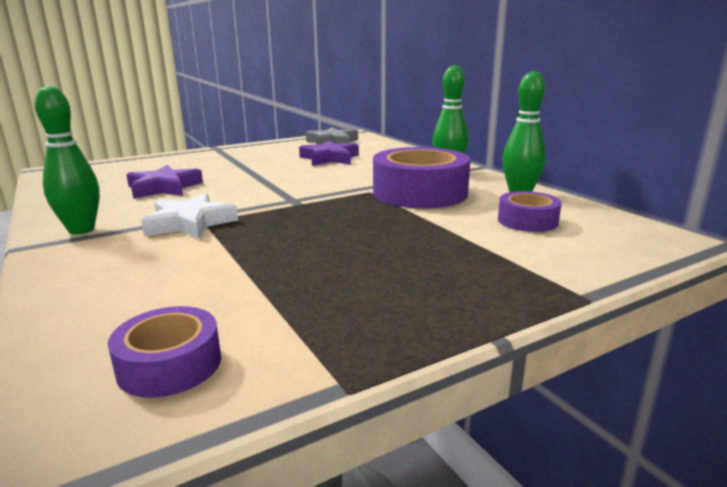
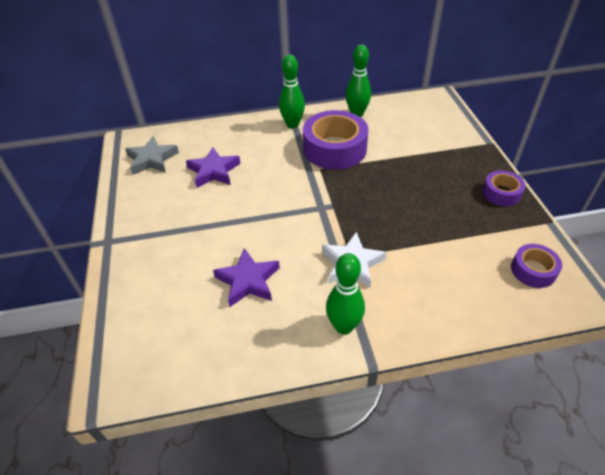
camera: 70 degrees left, 25 degrees up
(527, 221) = (401, 127): purple tape -> purple tape (501, 193)

